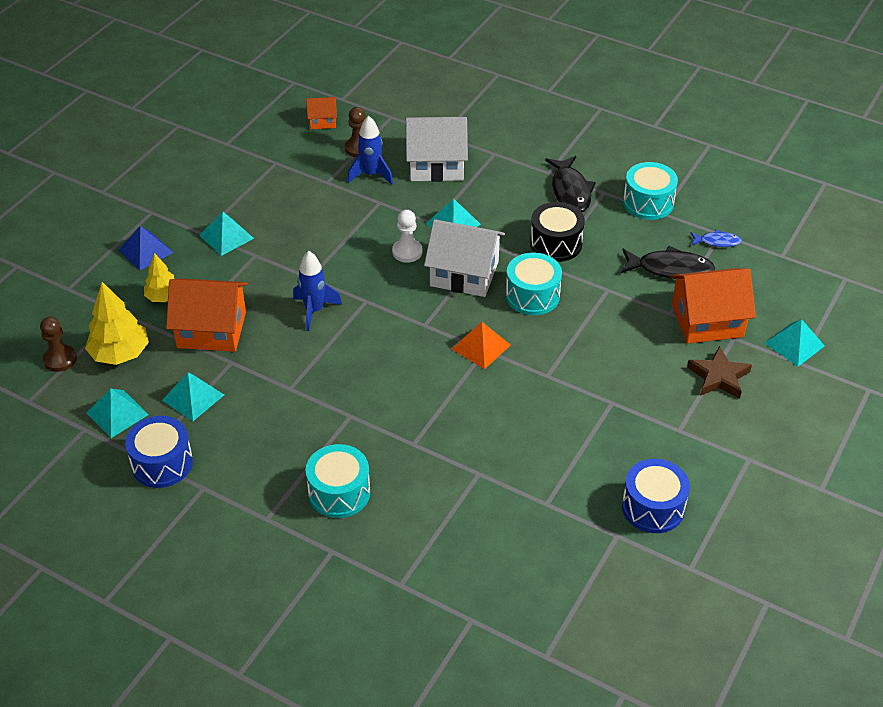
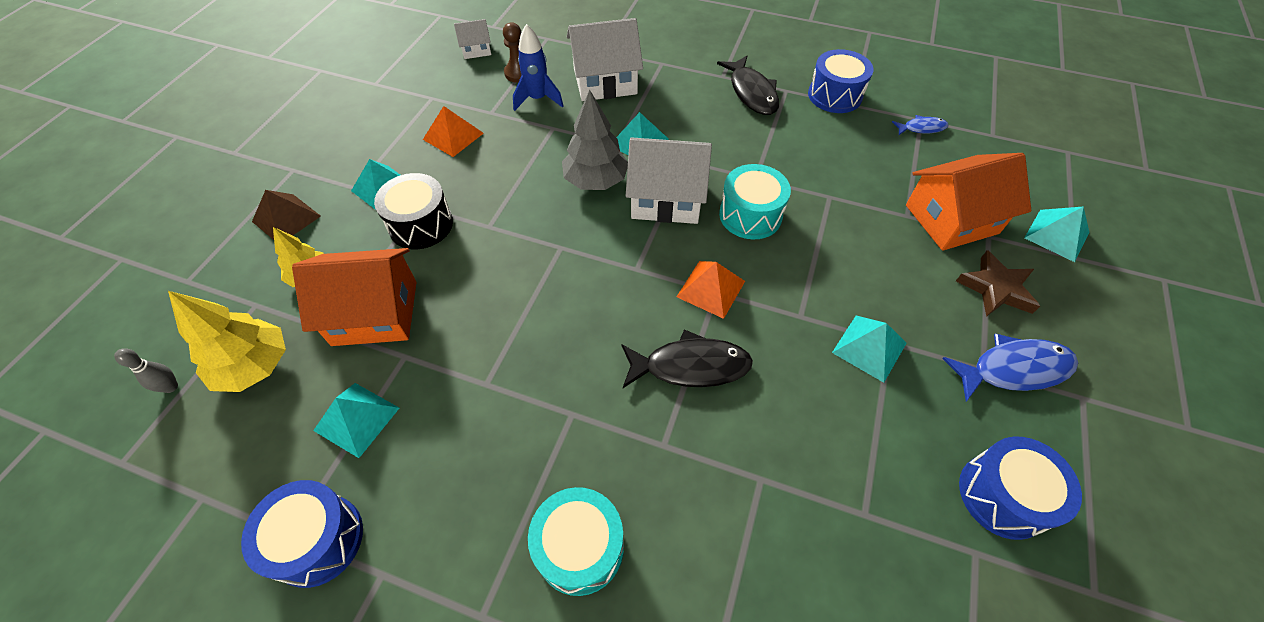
camera: 10 degrees left, 10 degrees up
(60, 359) = (171, 387): brown pawn -> grey bowling pin
(117, 413) = (250, 463): turquoise pyramid -> turquoise pyramid (869, 347)
(145, 251) = (286, 218): blue pyramid -> brown pyramid
(290, 199) = (453, 136): none -> orange pyramid
(314, 310) = (501, 268): blue rocket -> none
(322, 121) = (476, 50): orange house -> white house
(407, 252) = (596, 181): white pawn -> grey tree
(556, 244) = (756, 151): black drum -> black drum (421, 224)
(648, 203) = (834, 95): turquoise drum -> blue drum
(670, 269) = (886, 164): black fish -> black fish (690, 366)
(703, 433) = (1013, 369): none -> blue fish

